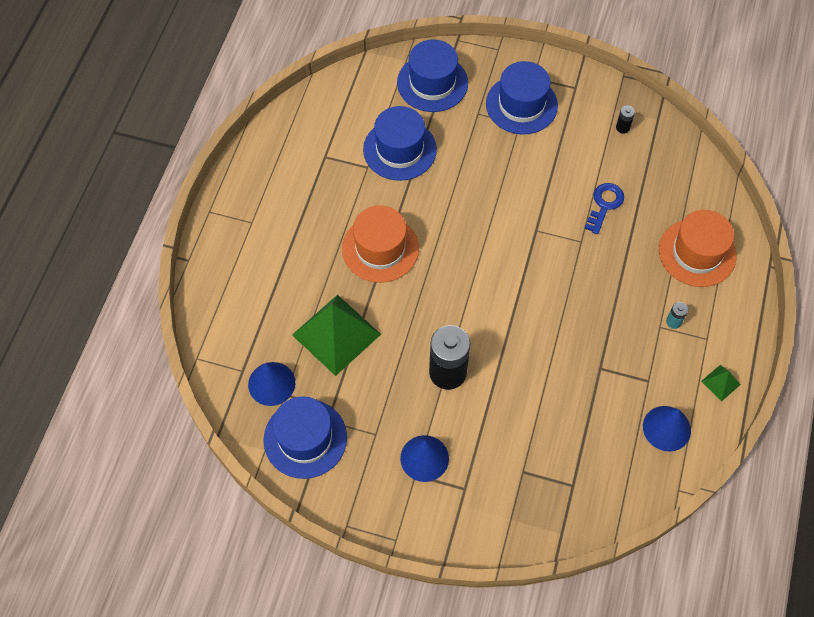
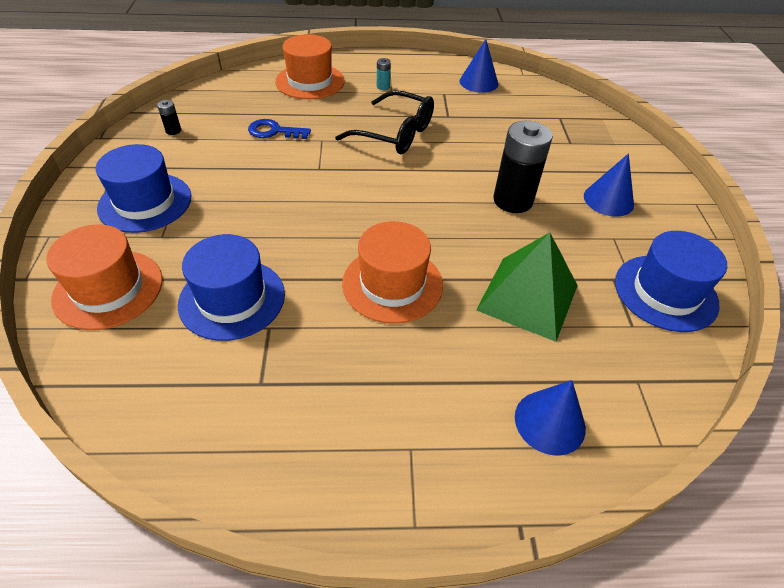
camera: 110 degrees left, 15 degrees down
(271, 383) = (630, 343): blue cone -> blue cone (550, 422)
(432, 83) = (108, 289): blue hat -> orange hat
(577, 307) = (395, 134): none -> black glasses
(720, 382) = (425, 64): green pyramid -> none

